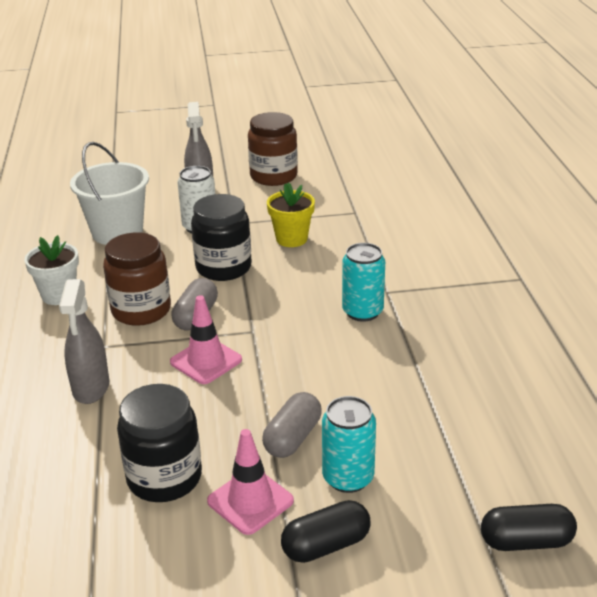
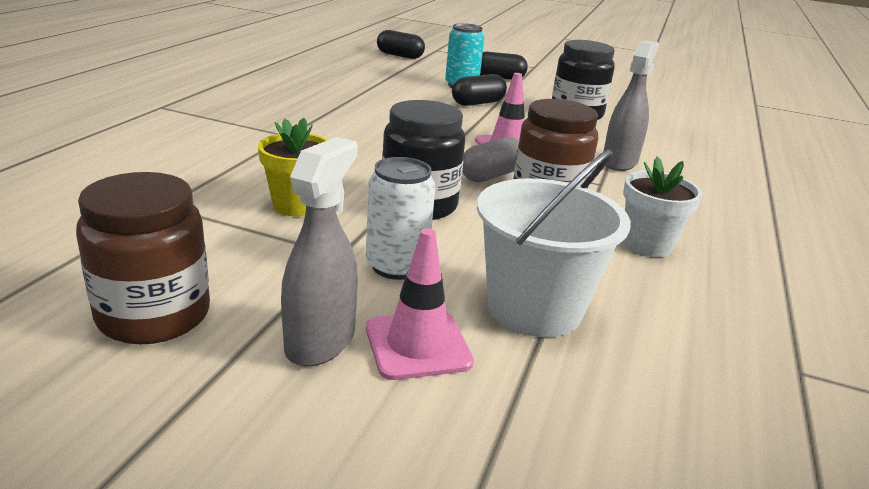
camera: 155 degrees left, 5 degrees down
(250, 501) = (527, 95): pink traffic cone -> pink traffic cone (418, 345)
(292, 438) = (478, 103): grey capsule -> black capsule
(362, 312) = (333, 131): turquoise can -> none

